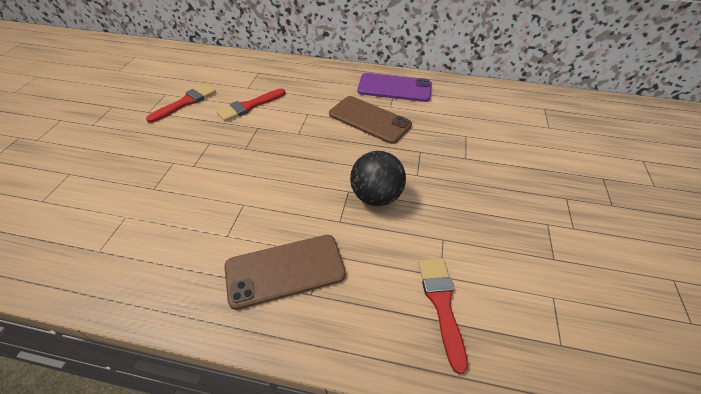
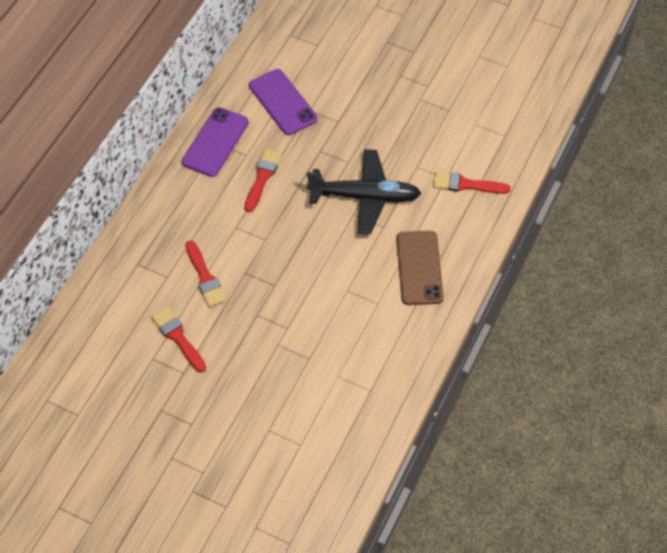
camera: 75 degrees left, 10 degrees up
(369, 120) = (262, 177): brown phone -> red brush
(376, 196) = (364, 197): black ball -> black plane
(462, 117) = (282, 102): none -> purple phone

